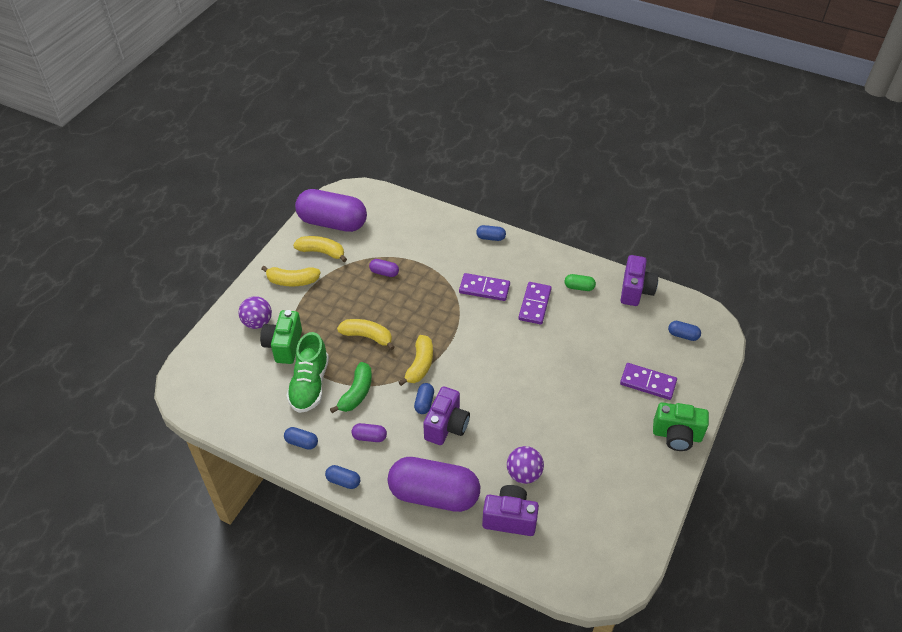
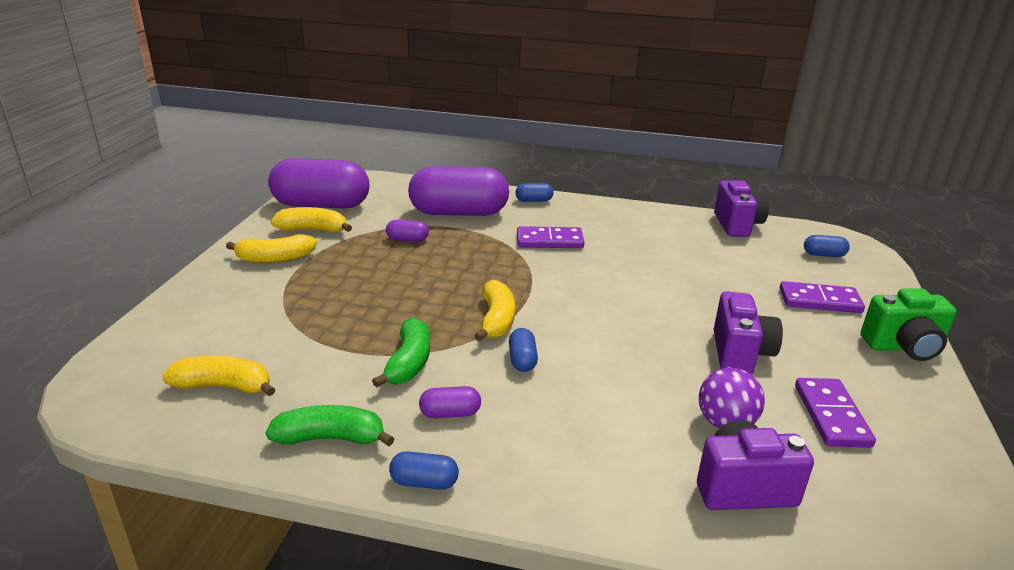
camera: 15 degrees left, 20 degrees down
(257, 322) = (226, 304): purple ball -> none
(284, 346) = (274, 324): green camera -> none
(301, 442) = (331, 438): blue capsule -> green banana
(310, 384) = (328, 362): green shoe -> none
(367, 336) = (405, 300): yellow banana -> yellow banana (224, 386)
(434, 494) = (595, 475): purple capsule -> purple capsule (459, 213)
(446, 426) = (571, 382): purple camera -> purple camera (740, 354)
(534, 304) = (623, 248): purple domino -> purple domino (831, 415)
(579, 287) = (668, 229): green capsule -> none

